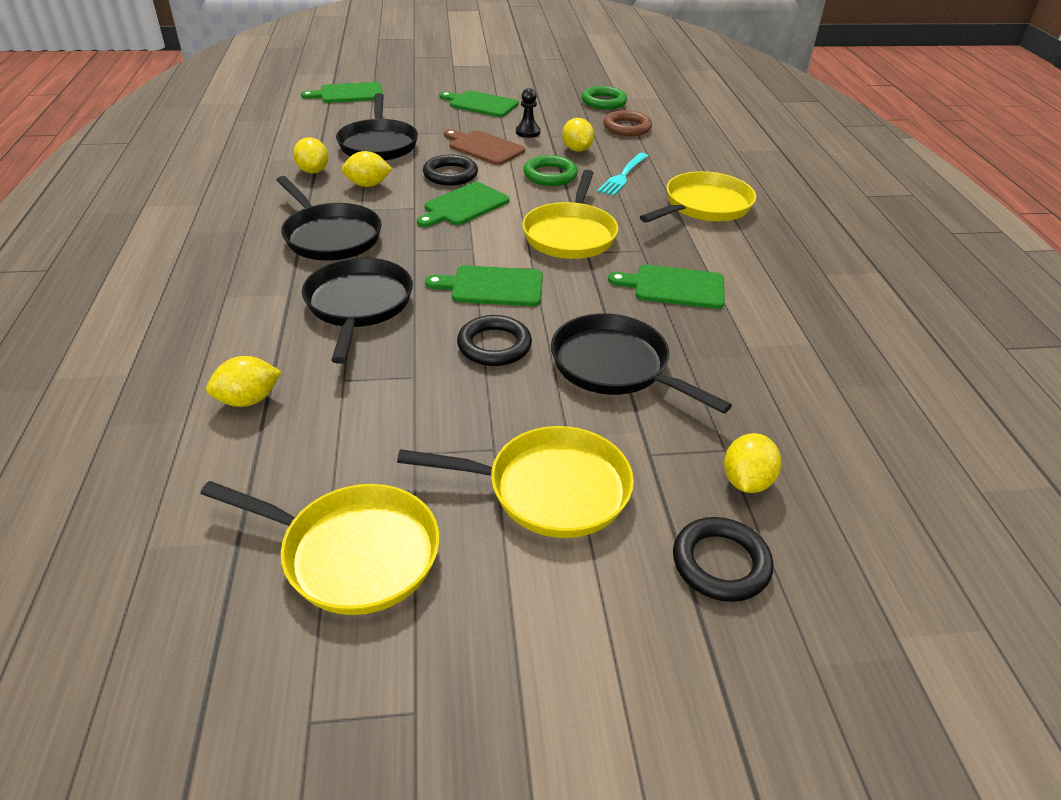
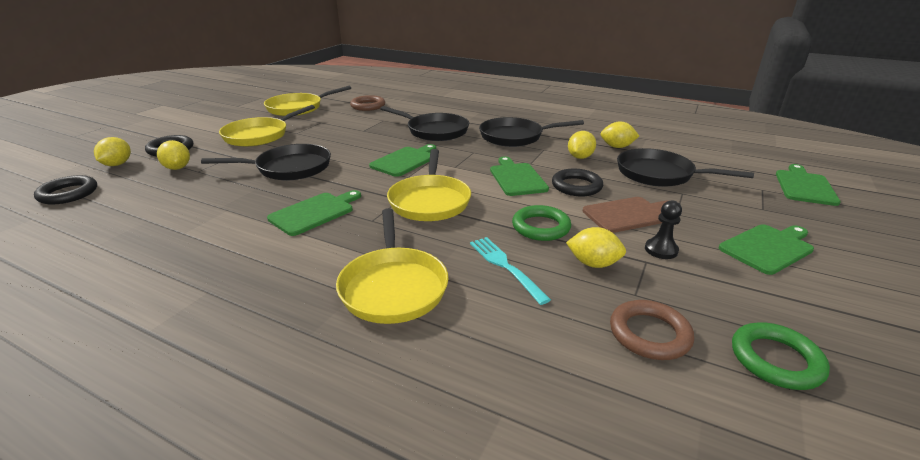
camera: 125 degrees right, 10 degrees down
(248, 400) = (397, 107): yellow lemon -> yellow lemon (117, 164)
(266, 444) = (368, 106): none -> brown ring
(494, 345) = (355, 148): black ring -> black ring (68, 194)
(570, 235) = (430, 201): yellow pan -> yellow pan turned 135 degrees counterclockwise

